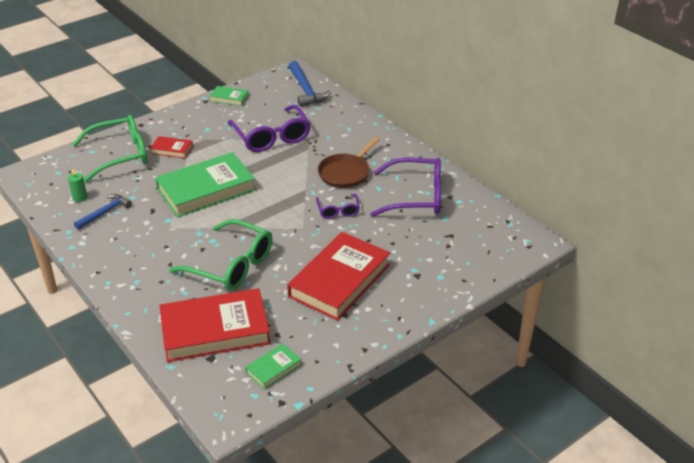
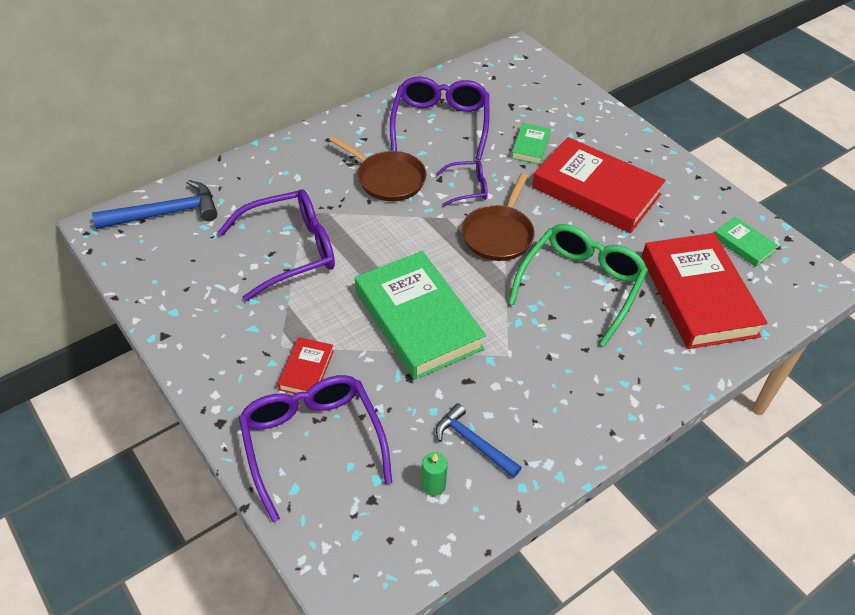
camera: 90 degrees left, 10 degrees up
(120, 155) = (312, 442): green glasses -> purple glasses
(229, 98) = (163, 304): green book -> green book (530, 146)
(287, 225) = (498, 234): none -> brown pan

